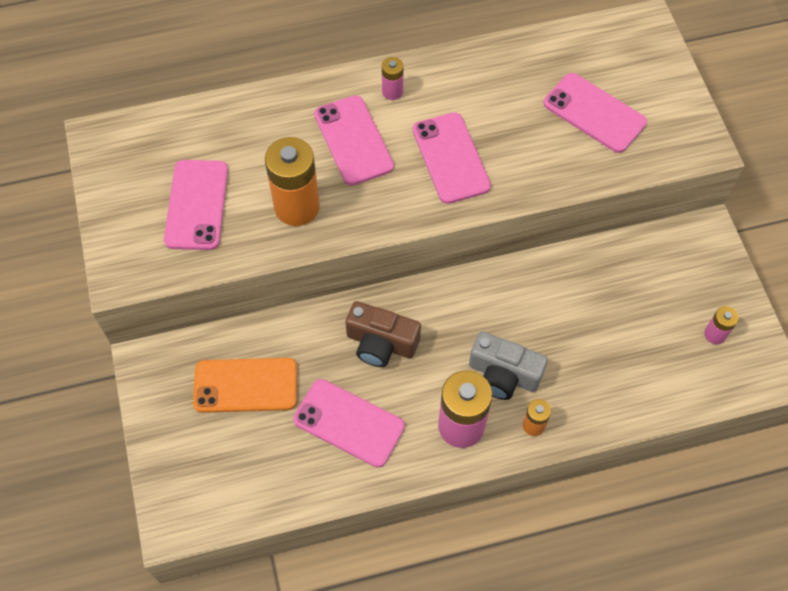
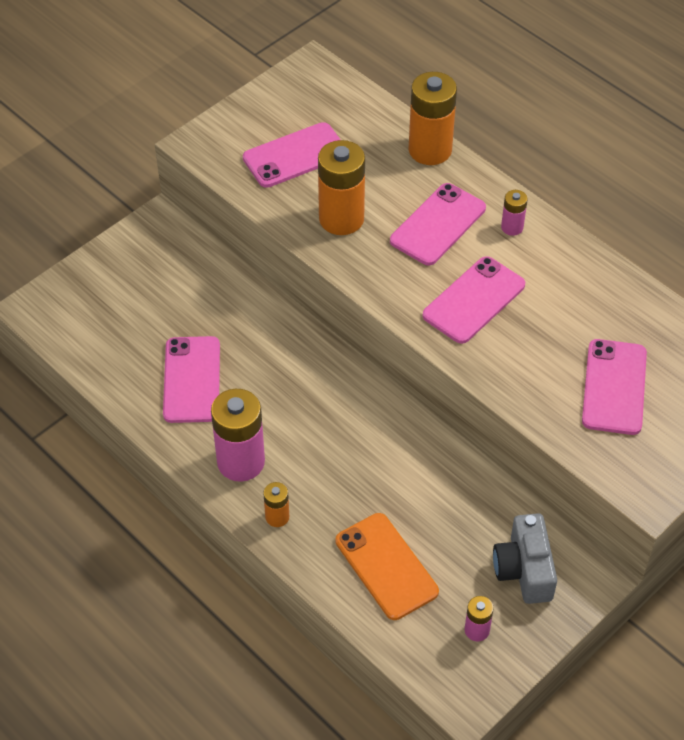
camera: 60 degrees right, 10 degrees down
(245, 385) = (181, 294): orange phone -> orange phone (386, 566)
(266, 102) = (430, 150): none -> orange battery
(381, 343) = (282, 367): brown camera -> none
(503, 375) = (312, 471): grey camera -> grey camera (524, 569)

